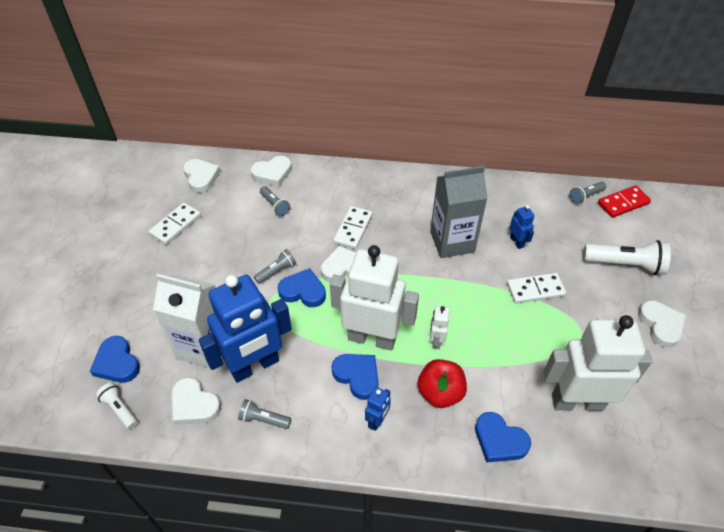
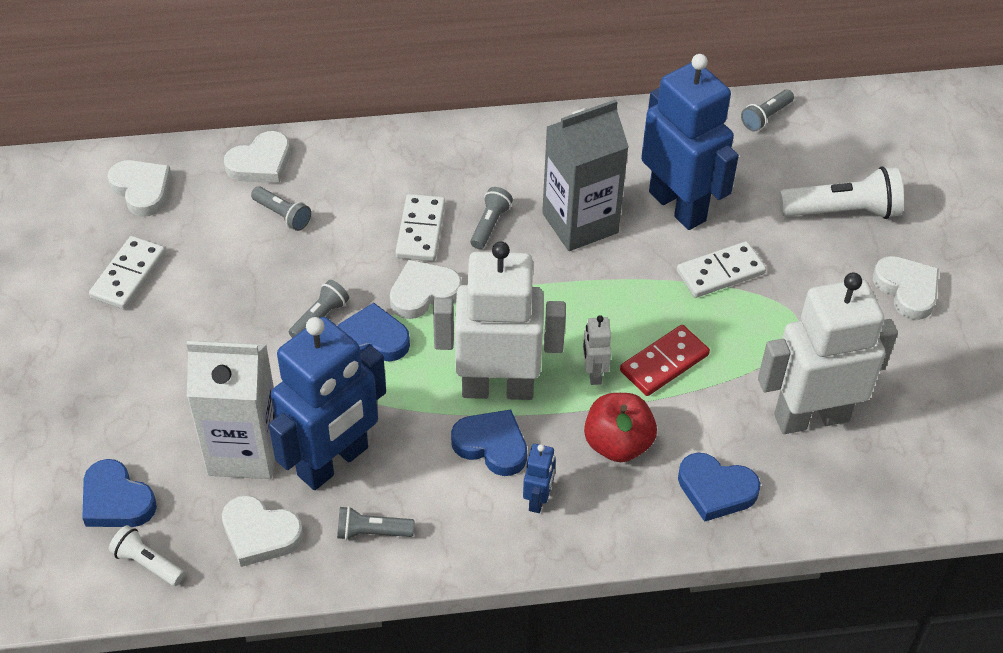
camera: 15 degrees left, 0 degrees up
(396, 233) = (490, 225): none -> grey flashlight
(517, 242) = (678, 206): blue robot -> blue robot, size x2.40
(623, 203) = (823, 118): red domino -> red domino (664, 363)

